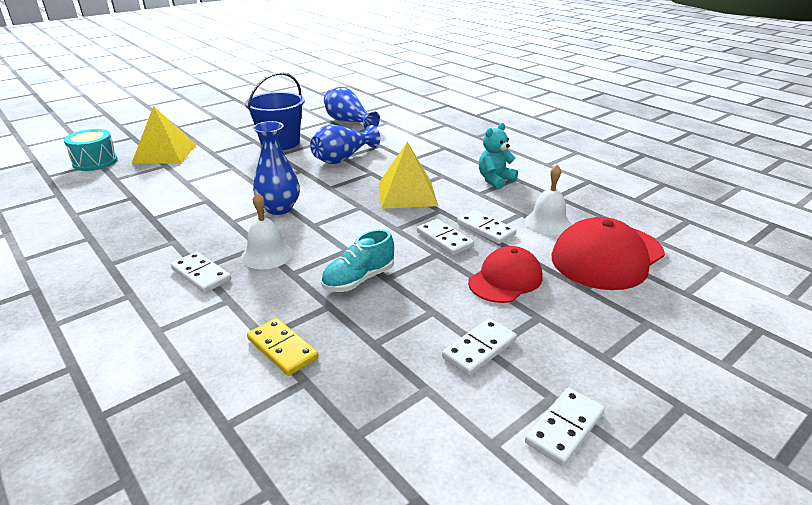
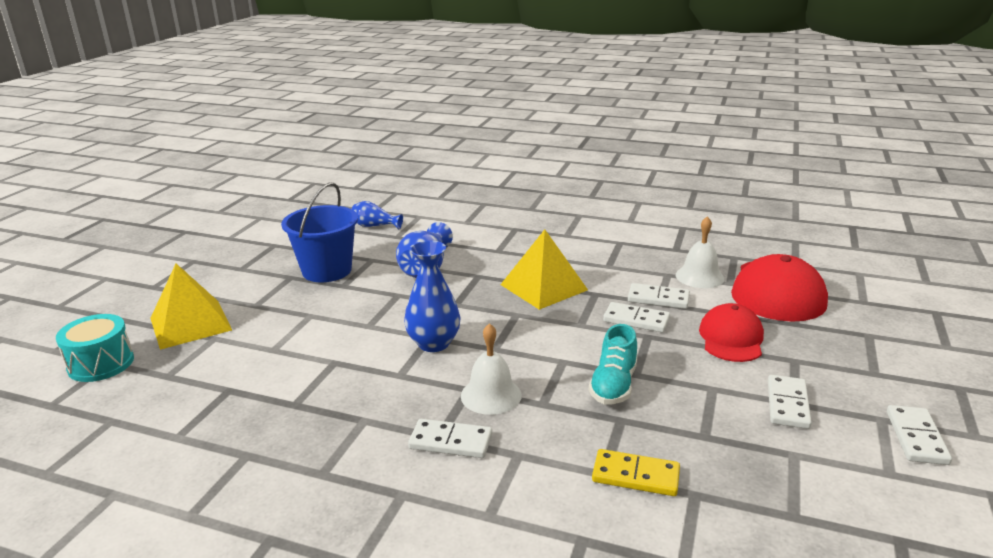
camera: 30 degrees left, 5 degrees down
(349, 122) = (374, 226): blue vase -> blue vase, size x0.63
(495, 180) = (605, 249): turquoise teddy bear -> none

